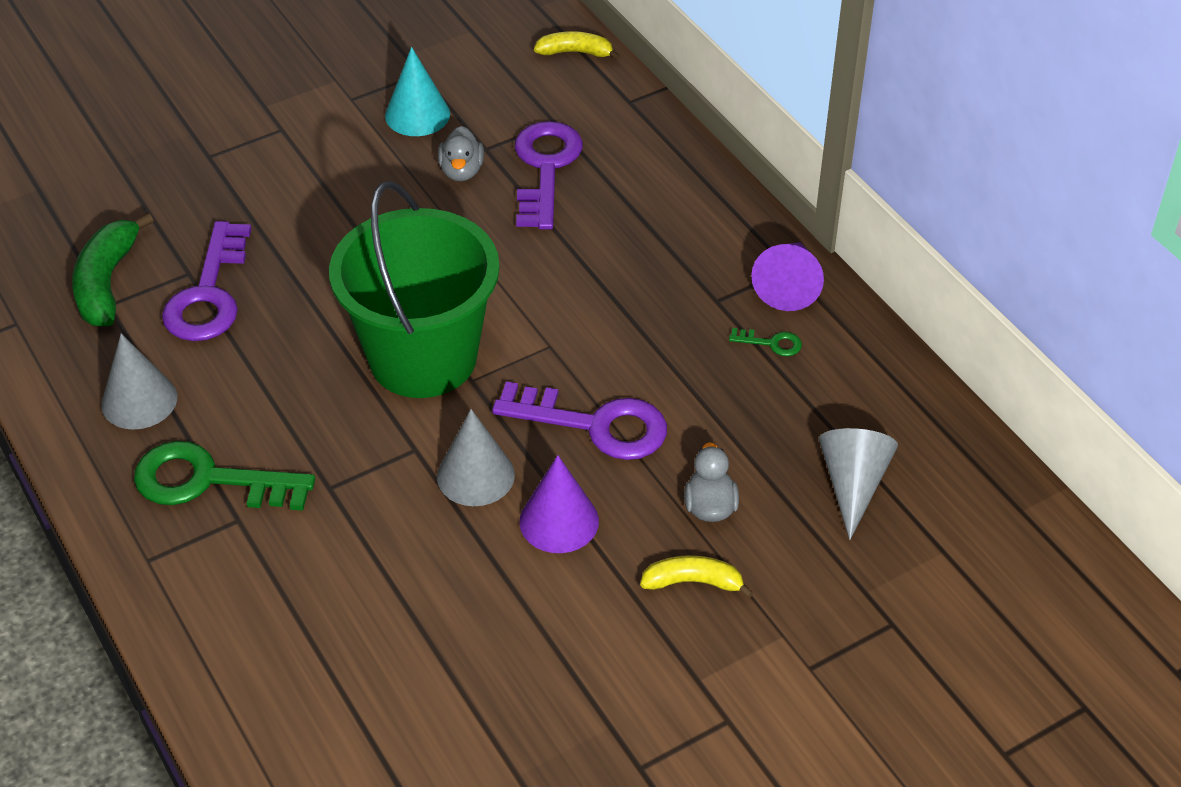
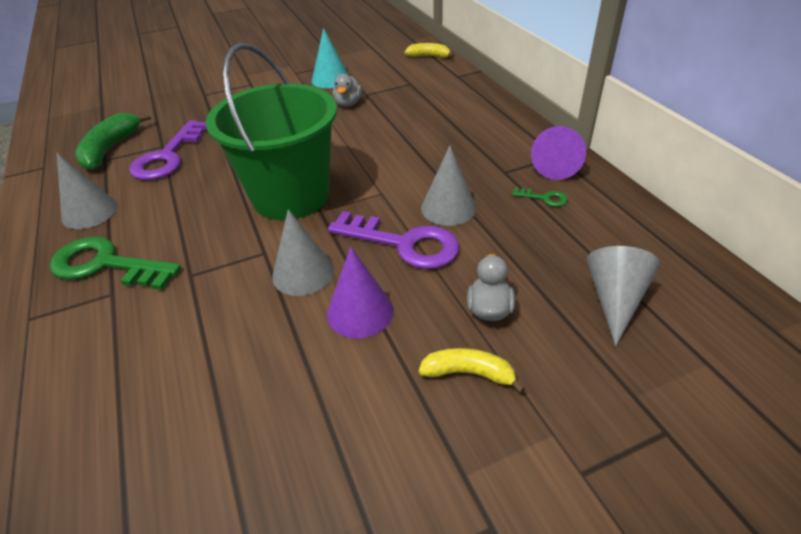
camera: 10 degrees right, 5 degrees down
(545, 168) = (400, 103): purple key -> none
(645, 366) = (448, 208): none -> grey cone

